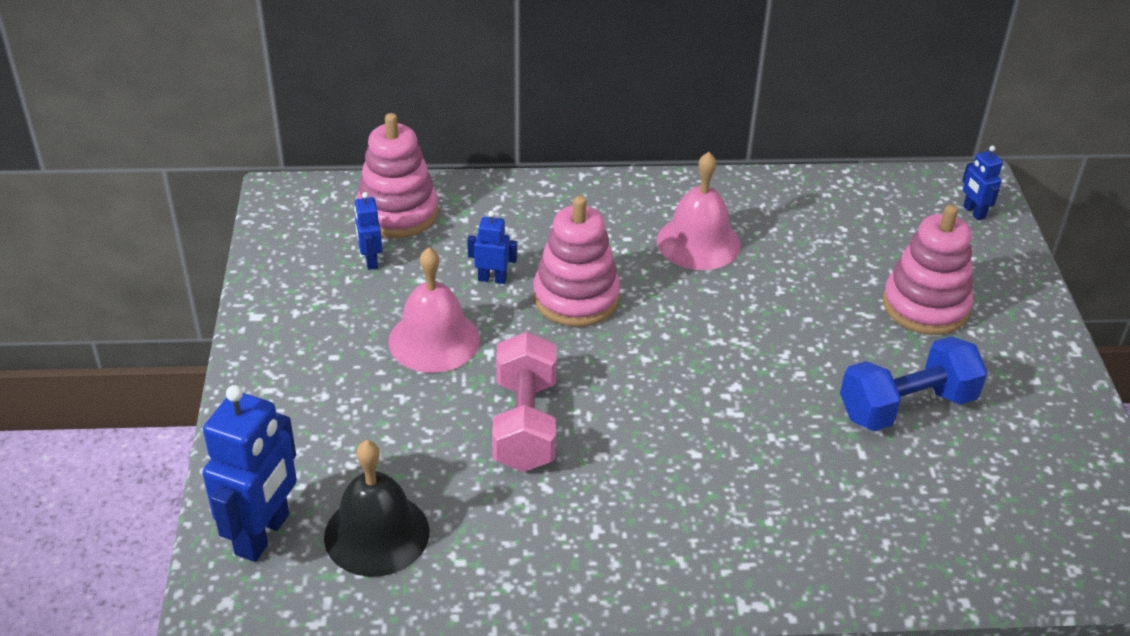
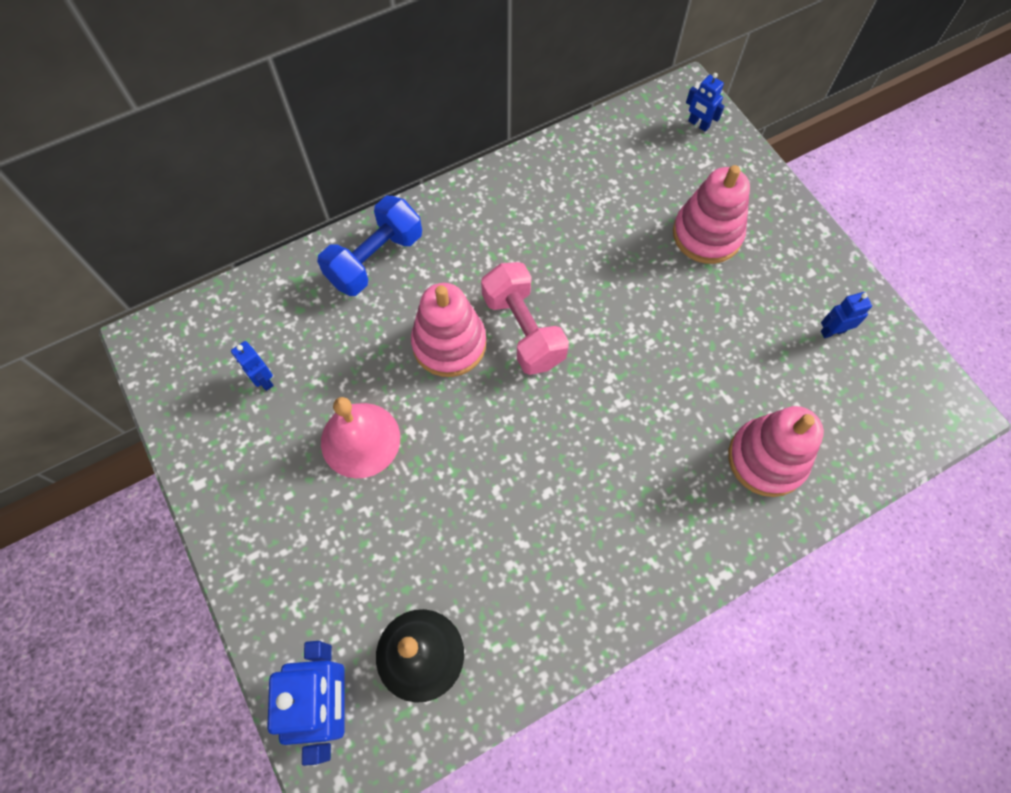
camera: 25 degrees left, 25 degrees up
(398, 213) = (258, 318): pink stacking toy -> pink stacking toy (767, 459)
(492, 279) = (373, 354): blue robot -> blue robot (832, 331)
(525, 424) = (475, 490): pink dumbbell -> pink dumbbell (523, 330)
(698, 242) = (514, 243): pink bell -> none
(906, 406) = (738, 339): blue dumbbell -> blue dumbbell (375, 259)

